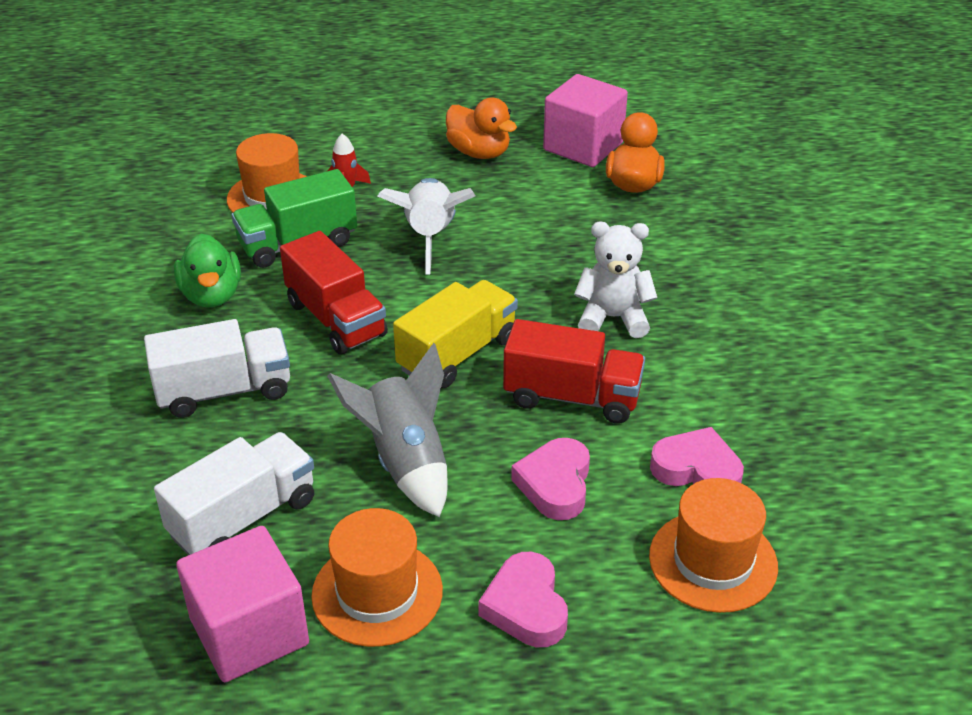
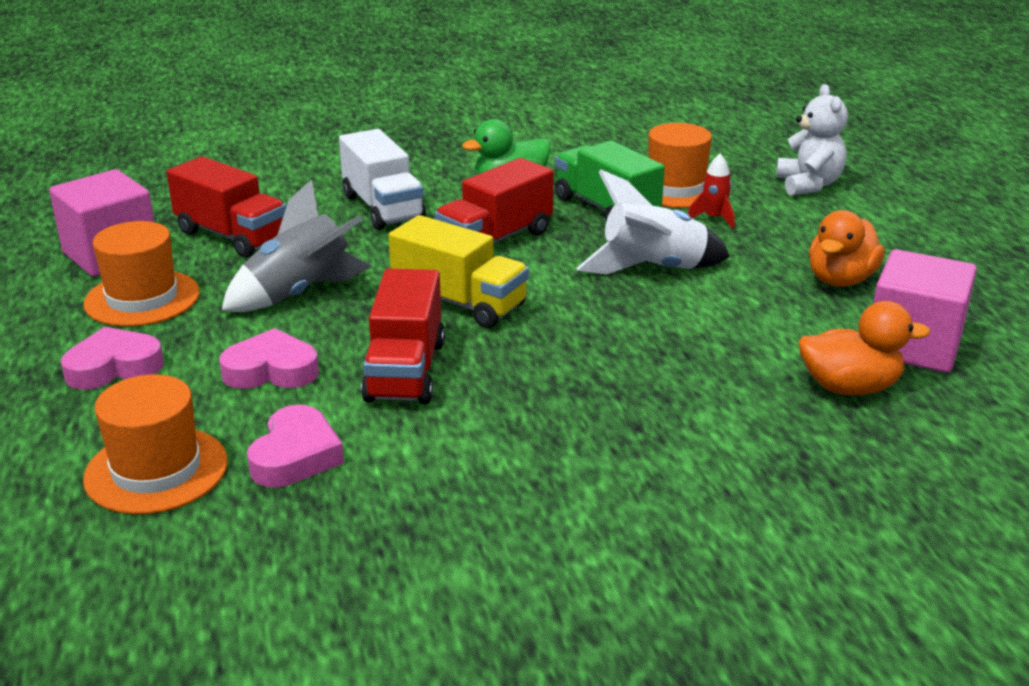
camera: 80 degrees right, 10 degrees down
(243, 517) = (232, 236): white truck -> red truck
(613, 318) = (551, 388): white teddy bear -> white teddy bear (808, 185)

